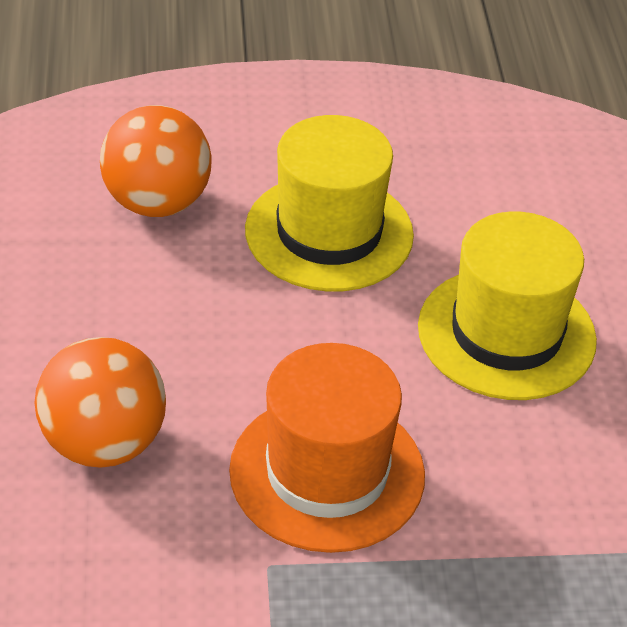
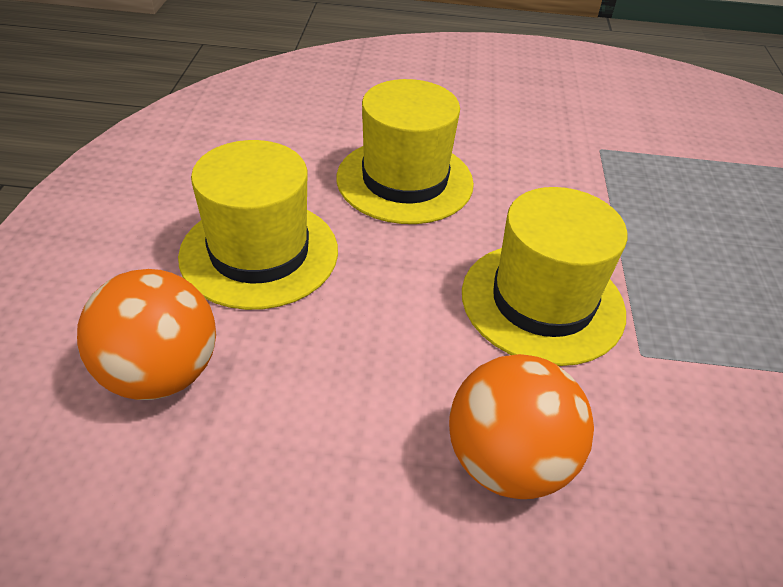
camera: 80 degrees left, 0 degrees up
(327, 472) = (542, 302): orange hat -> yellow hat

